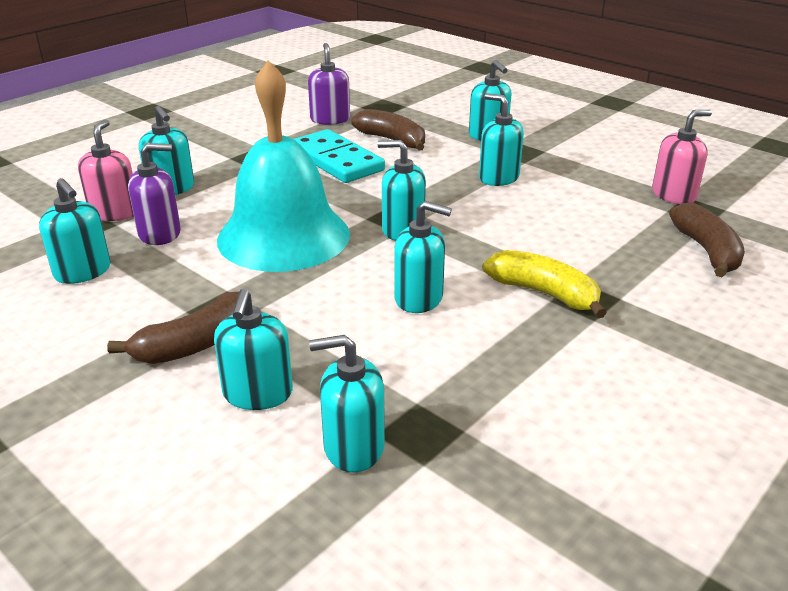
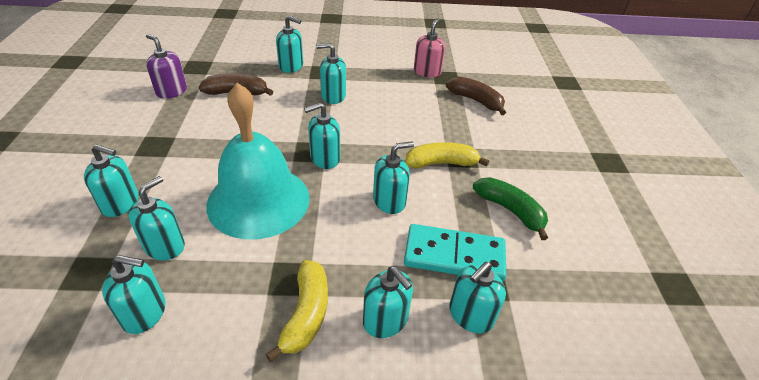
camera: 45 degrees left, 10 degrees up
(114, 212) = (99, 248): pink soap dispenser -> none
(160, 234) = (164, 246): purple soap dispenser -> turquoise soap dispenser
(195, 344) = (306, 314): brown banana -> yellow banana
(336, 161) = (219, 124): turquoise domino -> turquoise domino (454, 256)
(570, 384) = (510, 210): none -> green banana

